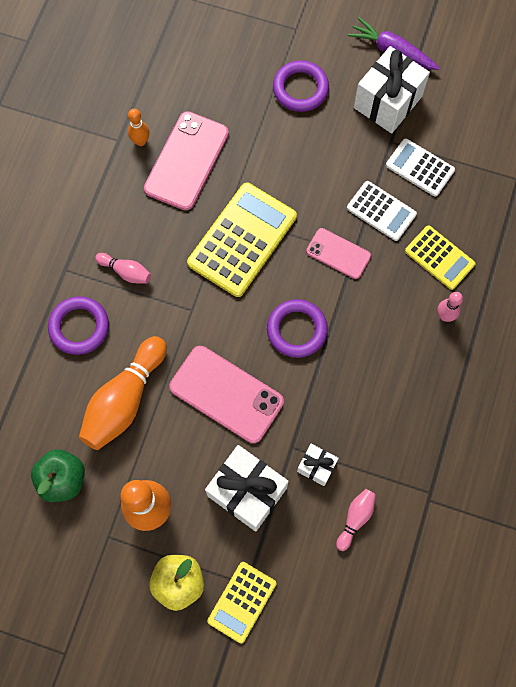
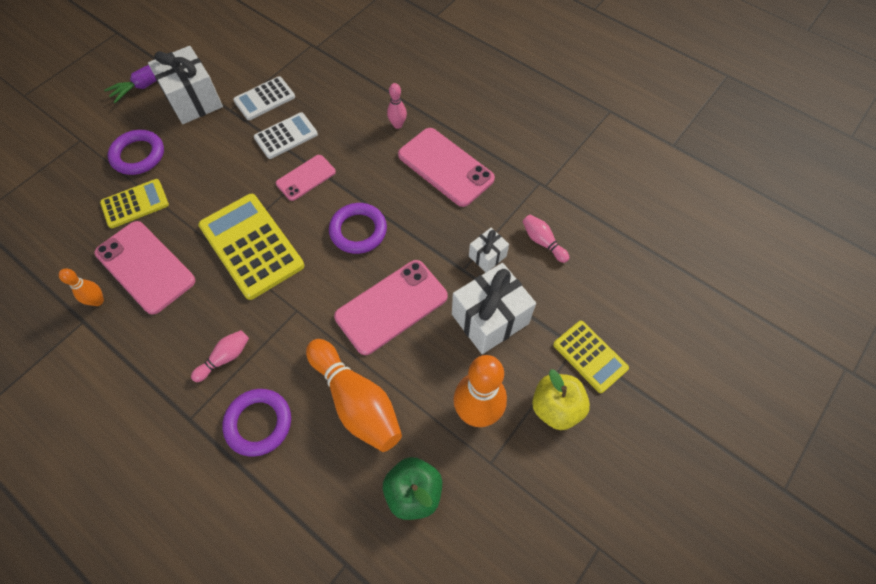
camera: 70 degrees left, 10 degrees down
(409, 386) = (445, 167): none -> pink phone
(439, 258) = (347, 112): yellow calculator -> yellow calculator (135, 204)

